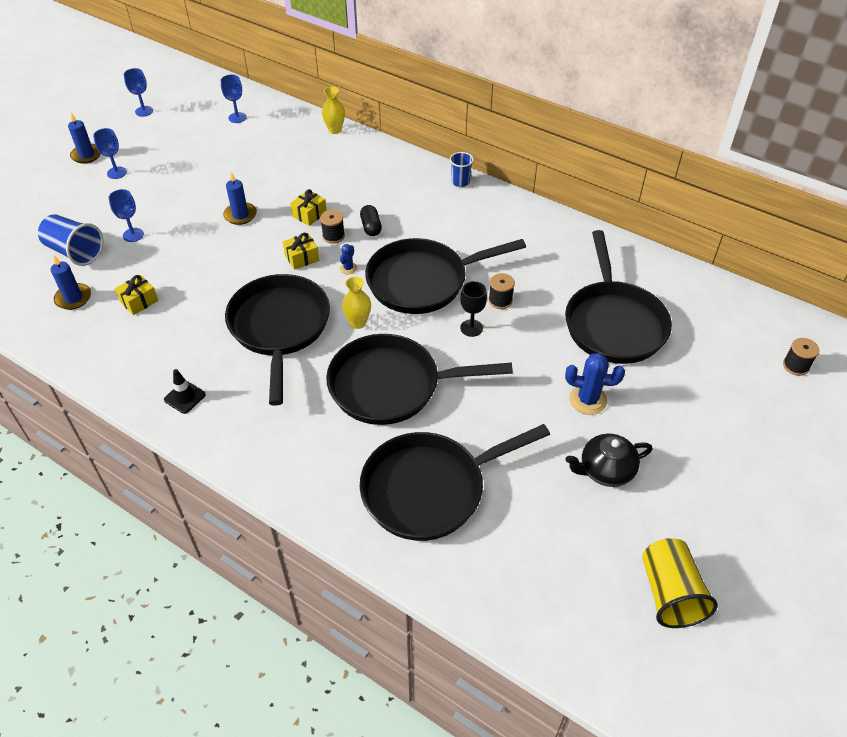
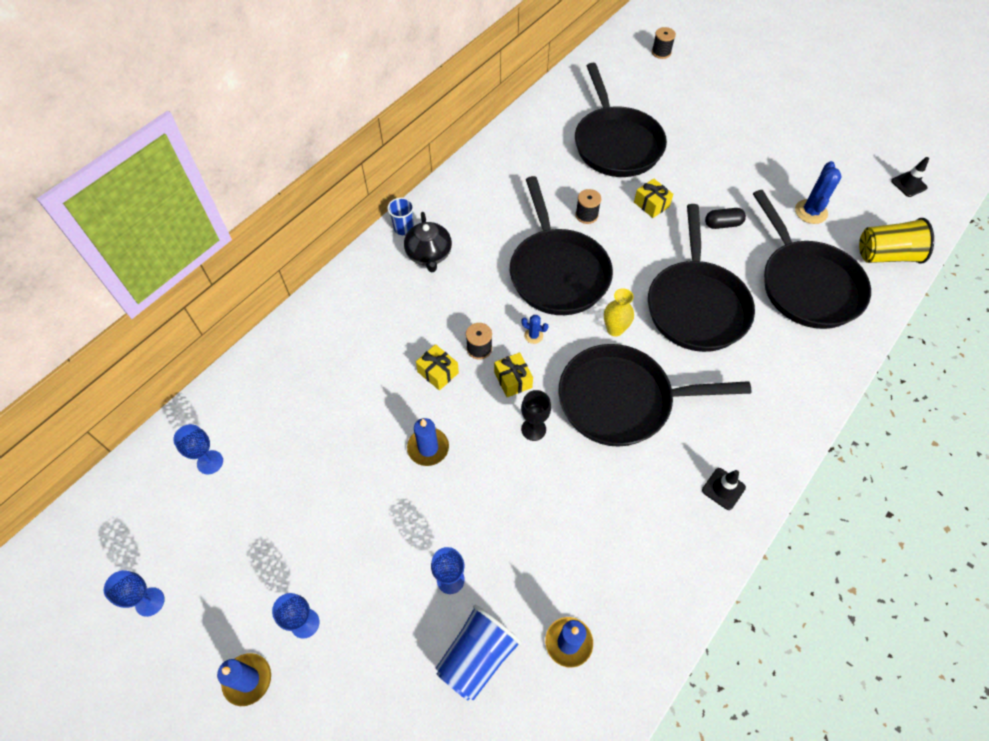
camera: 85 degrees left, 10 degrees up
(139, 301) = (577, 556): yellow gift -> yellow gift (651, 204)
(335, 130) = (274, 343): yellow vase -> none
(371, 227) = (468, 312): black capsule -> black capsule (722, 224)
(471, 328) = (622, 240): black goblet -> black goblet (533, 429)
(588, 400) = (703, 173): blue cactus -> blue cactus (811, 212)
(605, 470) = (772, 173): black teapot -> black teapot (429, 255)
(613, 323) = (616, 143): black pan -> black pan turned 75 degrees clockwise
(628, 637) = (908, 184): none -> black traffic cone
(669, 593) = (870, 158): yellow cup -> yellow cup (886, 255)

